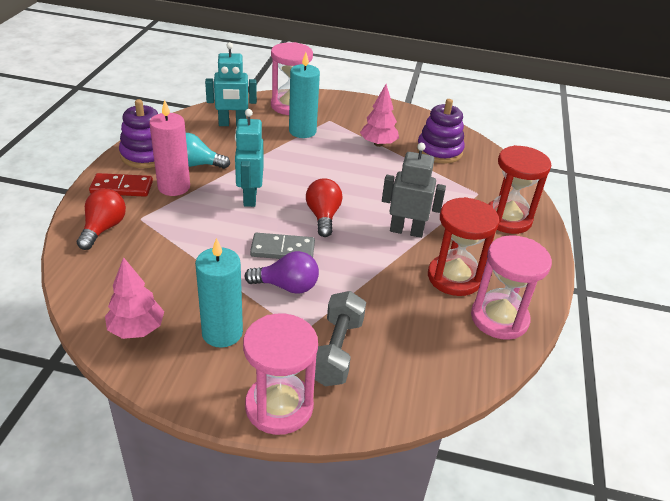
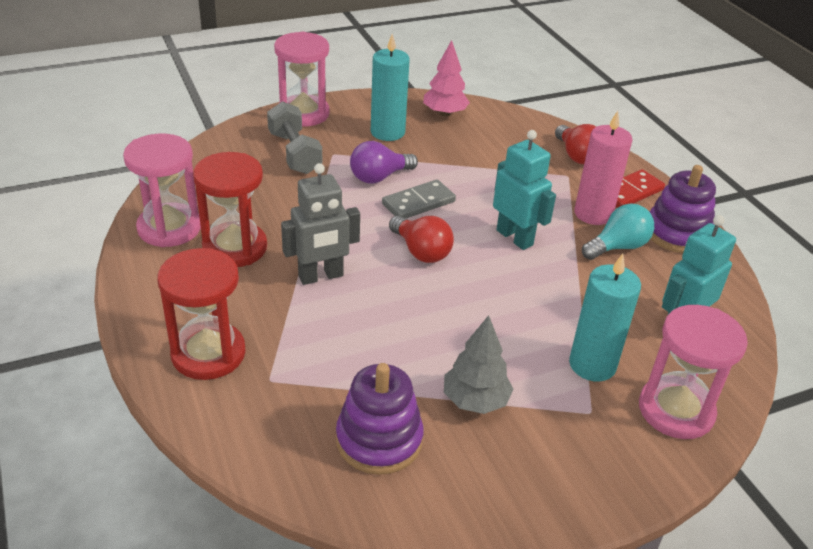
camera: 145 degrees right, 0 degrees up
(378, 144) = (475, 400): pink tree -> grey tree

